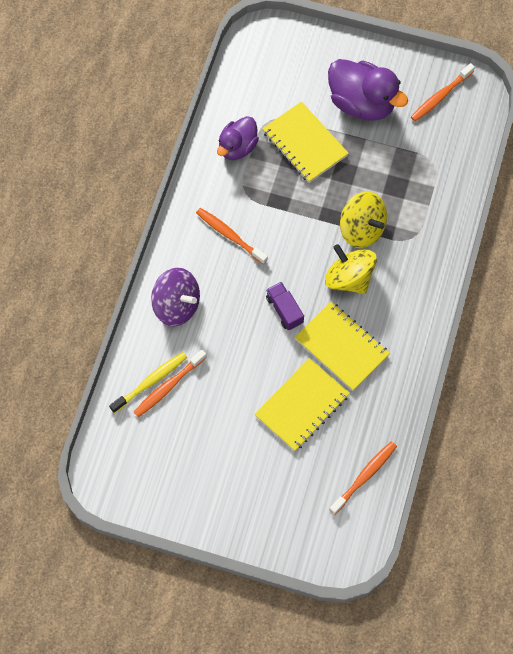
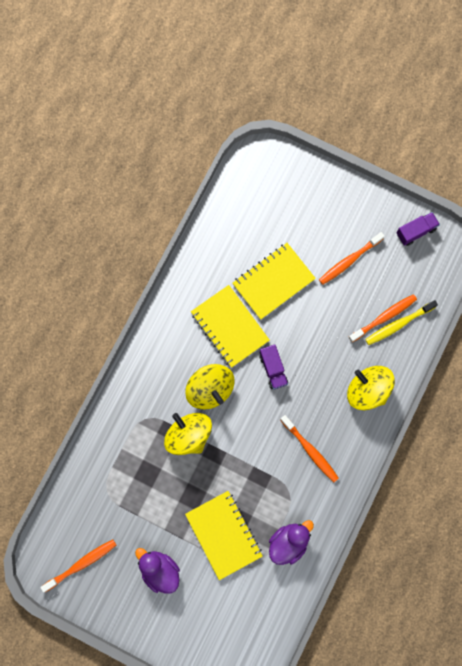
camera: 170 degrees left, 10 degrees up
(143, 493) = (416, 231): none -> purple truck
(177, 305) = (367, 390): purple spinning top -> yellow spinning top
(362, 103) = (159, 570): purple duck -> purple duck, size x0.63
(364, 476) = (233, 215): orange toothbrush -> orange toothbrush (349, 260)

